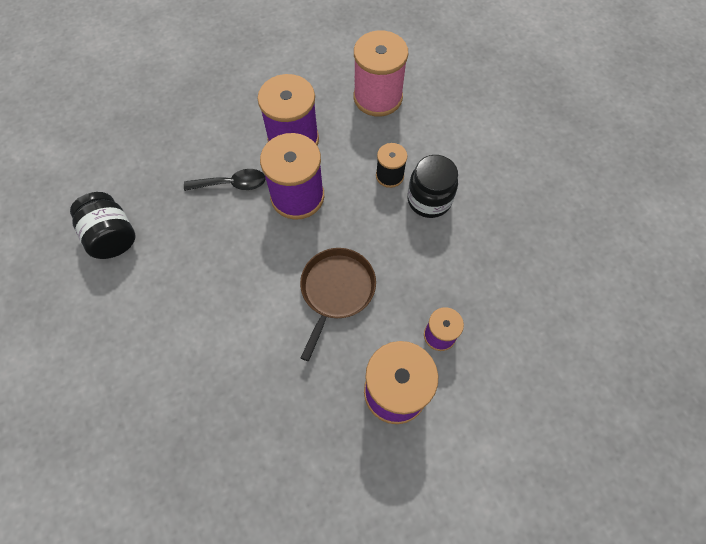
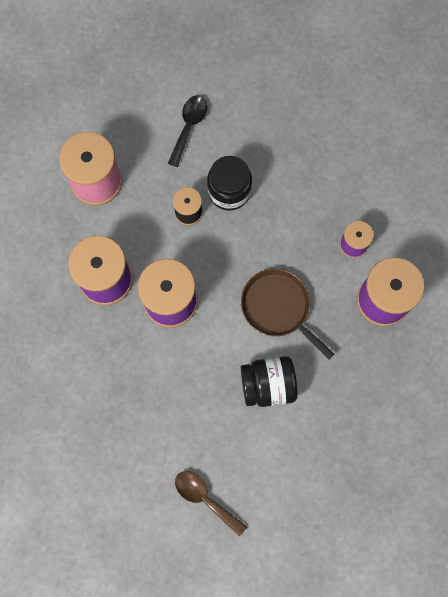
camera: 65 degrees left, 10 degrees up
(112, 236) = (132, 483): black jar -> black jar (268, 385)
(117, 304) = (205, 498): none -> brown spoon
(232, 184) = (128, 355): black spoon -> black spoon (189, 127)

